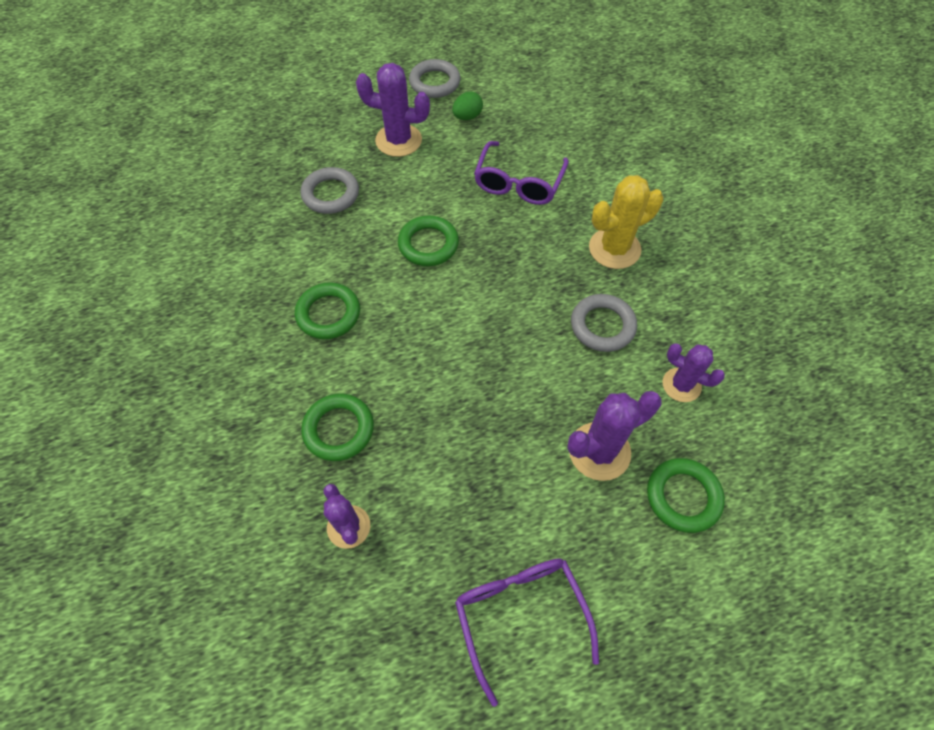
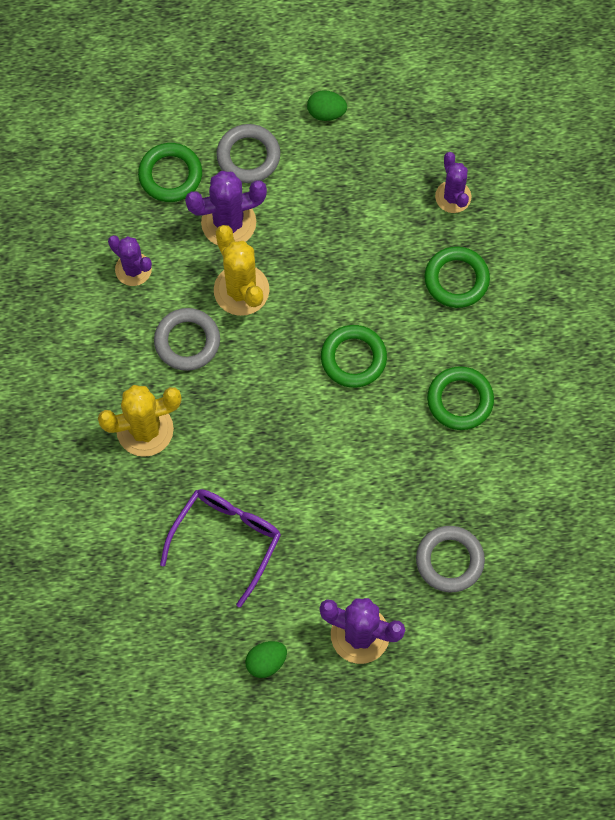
camera: 170 degrees left, 10 degrees up
(428, 244) = (346, 469): green ring -> green ring (353, 358)
(435, 83) = (298, 736): grey ring -> grey ring (248, 156)
(521, 616) = (326, 113): purple glasses -> green egg
(564, 382) = (241, 290): none -> yellow cactus

